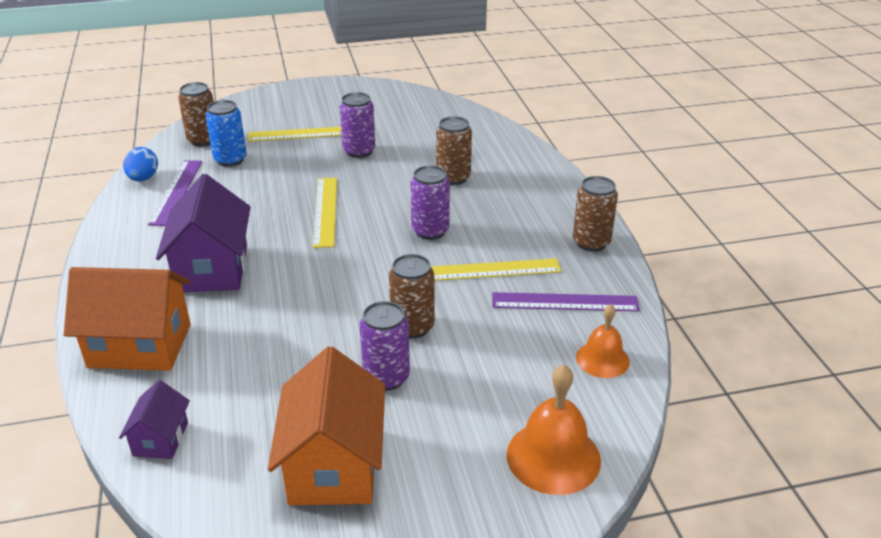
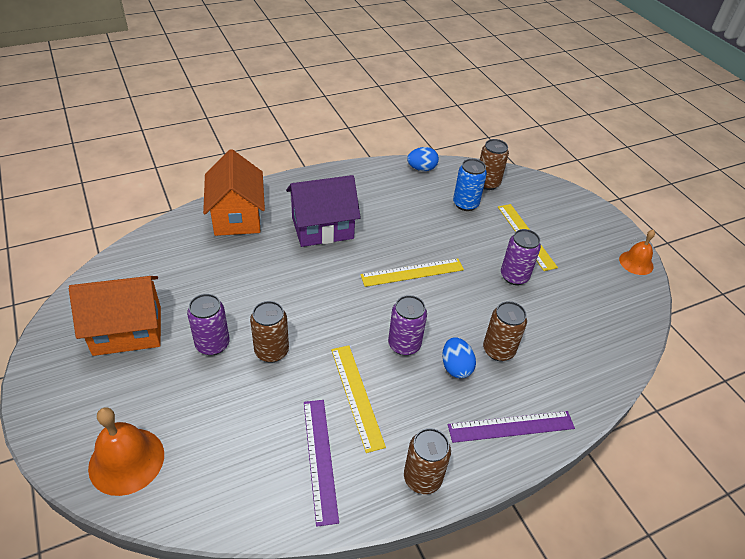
camera: 75 degrees right, 10 degrees up
(160, 439) = (155, 247): purple house -> none
(176, 192) = (411, 188): purple ruler -> purple ruler (511, 427)
(468, 204) = (456, 367): none -> blue egg
(602, 359) = (242, 494): orange bell -> orange bell (636, 262)

